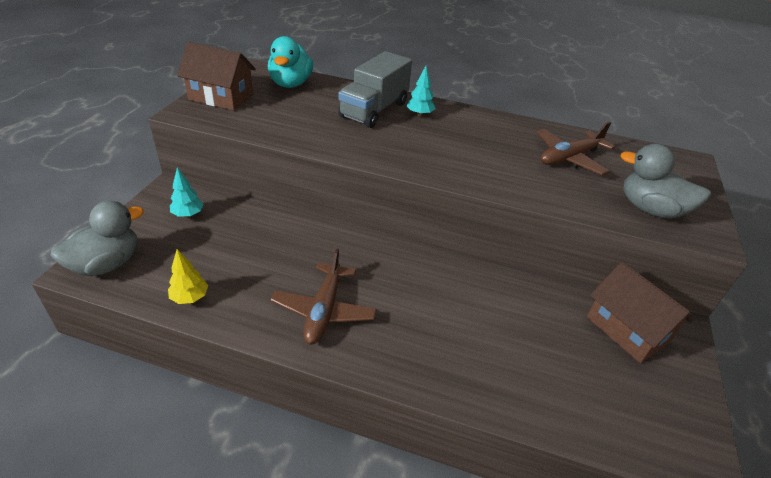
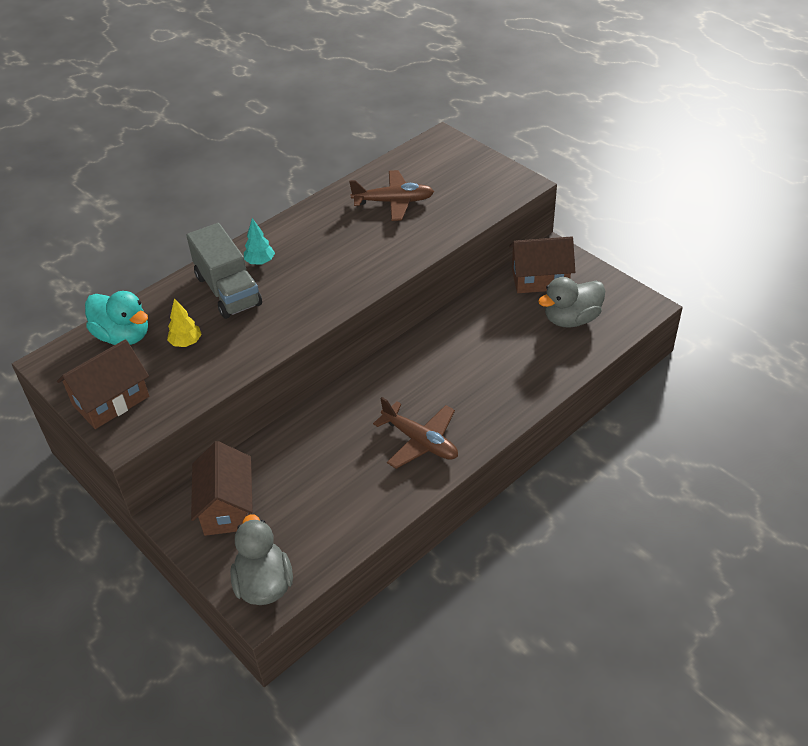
camera: 55 degrees left, 5 degrees up
(188, 214) = (227, 507): turquoise tree -> brown house
(190, 298) = (350, 528): yellow tree -> yellow tree (186, 343)
(569, 158) = (393, 202): brown plane -> brown plane turned 90 degrees counterclockwise
(650, 209) = (481, 195): grey duck -> grey duck (571, 319)

